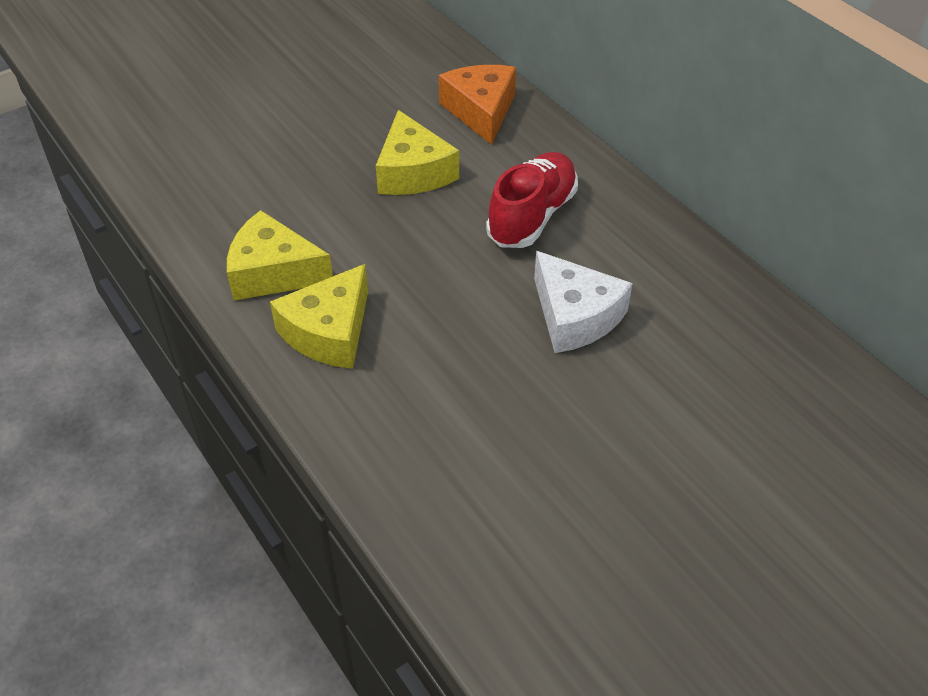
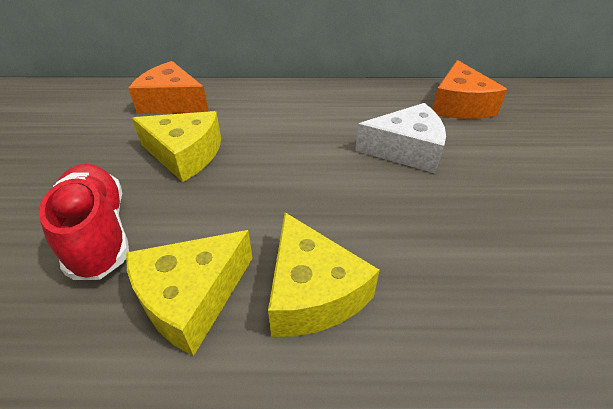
camera: 55 degrees left, 5 degrees down
(532, 216) = (295, 126): red shoe -> red shoe (99, 233)
(727, 329) = (459, 105): none -> orange cheese

